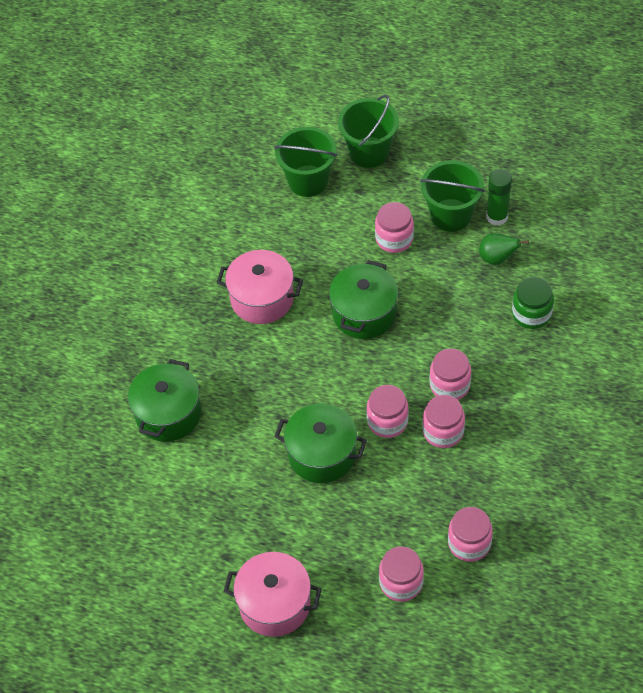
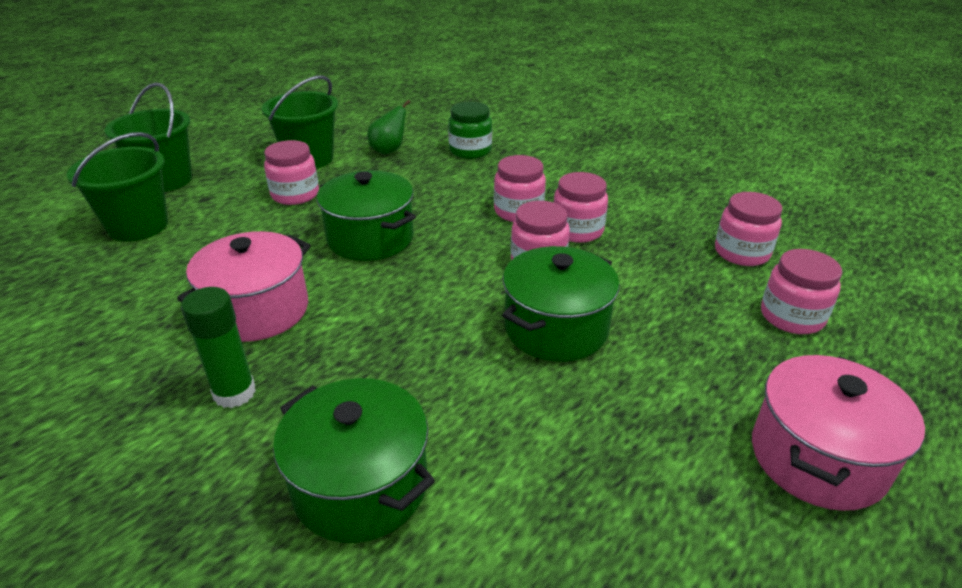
camera: 70 degrees left, 20 degrees down
(497, 217) = (342, 139): green glue stick -> green glue stick (234, 393)

